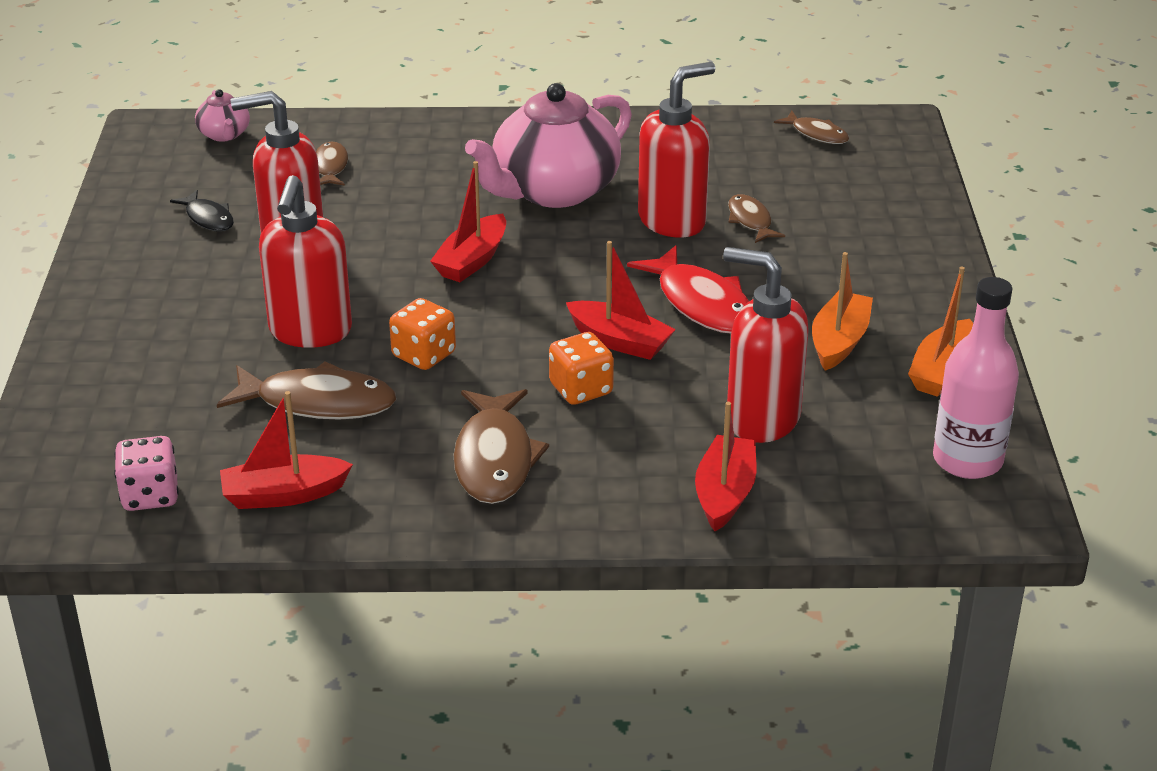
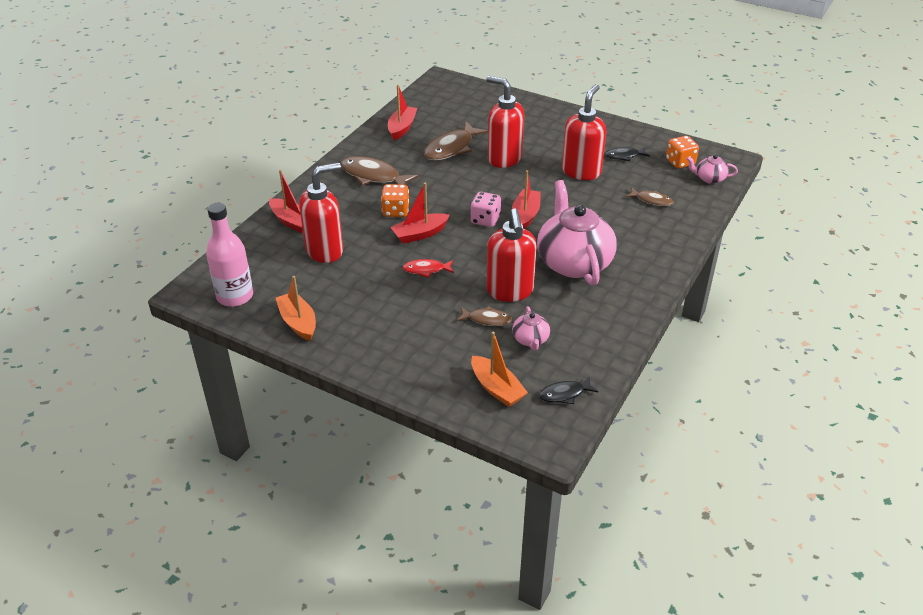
camera: 120 degrees right, 5 degrees up
(150, 495) = (430, 104): pink dice -> pink dice (485, 220)
(424, 355) = (460, 180): orange dice -> orange dice (680, 162)
(472, 260) = (525, 215): red boat -> red boat turned 45 degrees clockwise
(701, 303) = (426, 270): red fish -> red fish, size x0.56
(751, 179) = (530, 340): none -> pink teapot
(817, 134) = (564, 394): brown fish -> black fish
(839, 341) = (354, 300): orange boat -> orange boat (497, 388)

